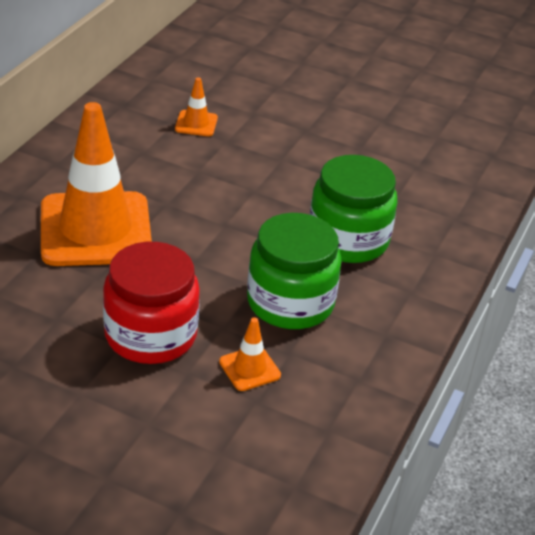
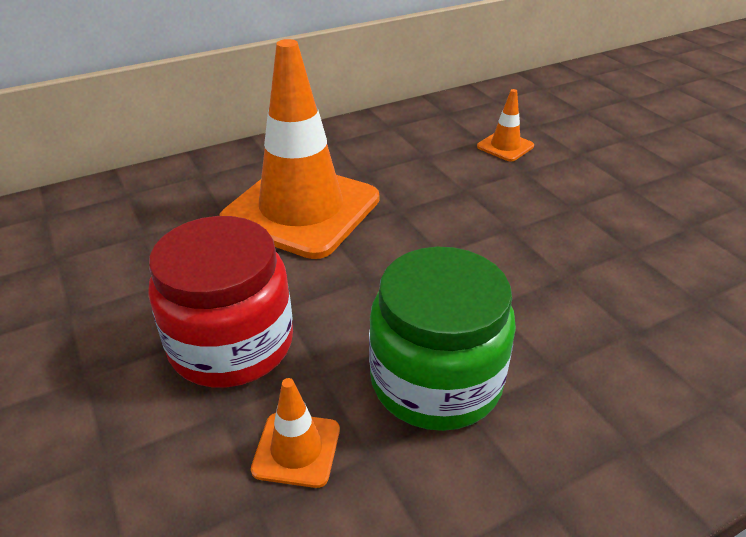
camera: 40 degrees right, 0 degrees up
(348, 240) = (587, 329): green jar -> none

